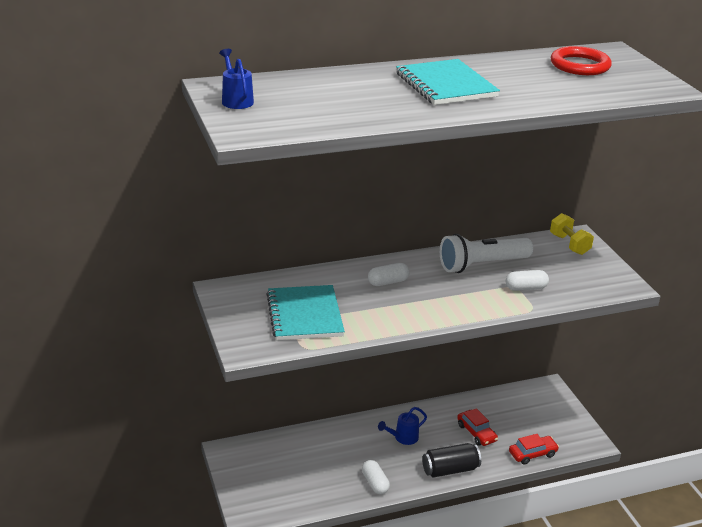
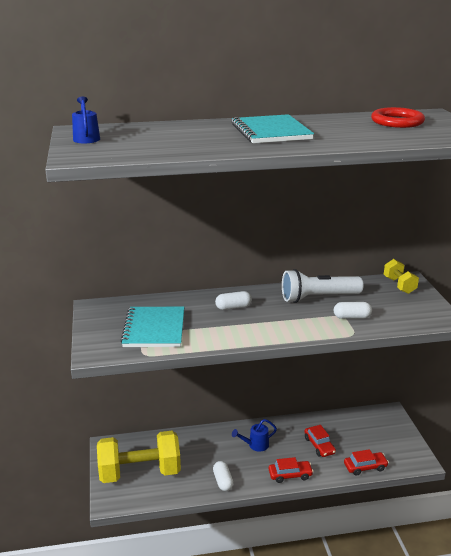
camera: 10 degrees right, 5 degrees down
(275, 481) = (140, 473): none -> yellow dumbbell
(450, 469) = (290, 475): black can -> red car

